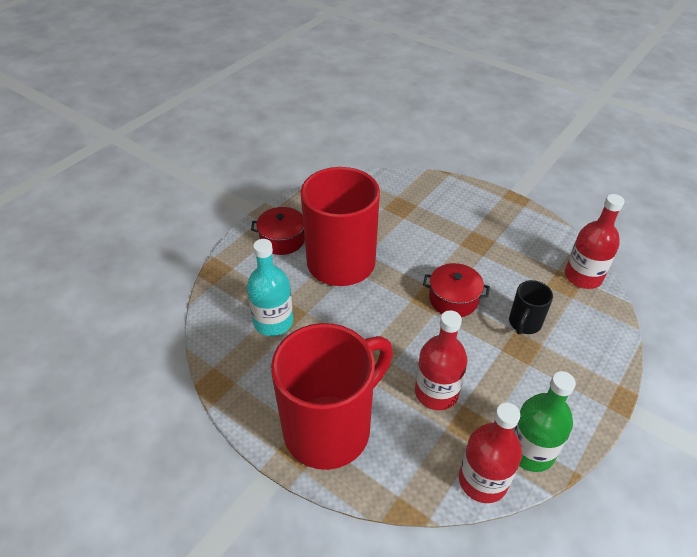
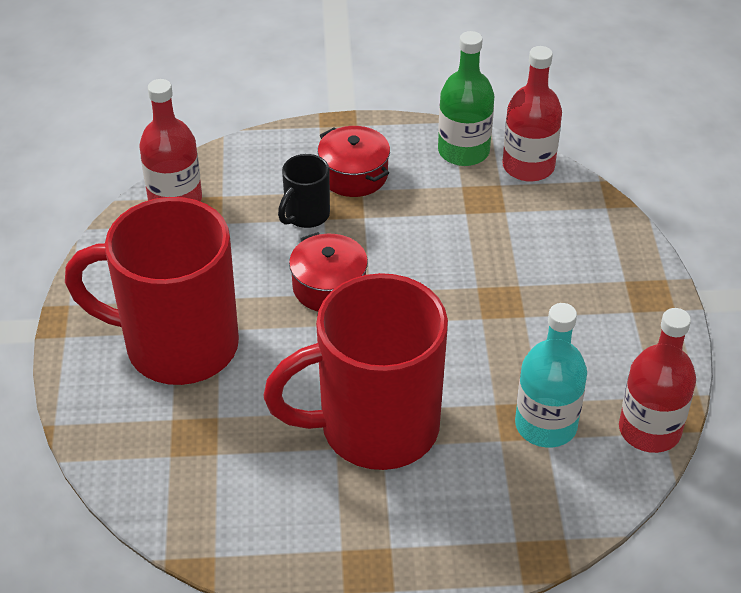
camera: 130 degrees left, 0 degrees up
(282, 240) = (404, 526): red pot -> red pot (354, 175)
(330, 428) = (605, 287): red mug -> red mug (177, 345)
(436, 392) = (474, 236): red bottle -> red bottle (649, 430)
(524, 323) = (306, 215): black mug -> black mug turned 135 degrees clockwise

